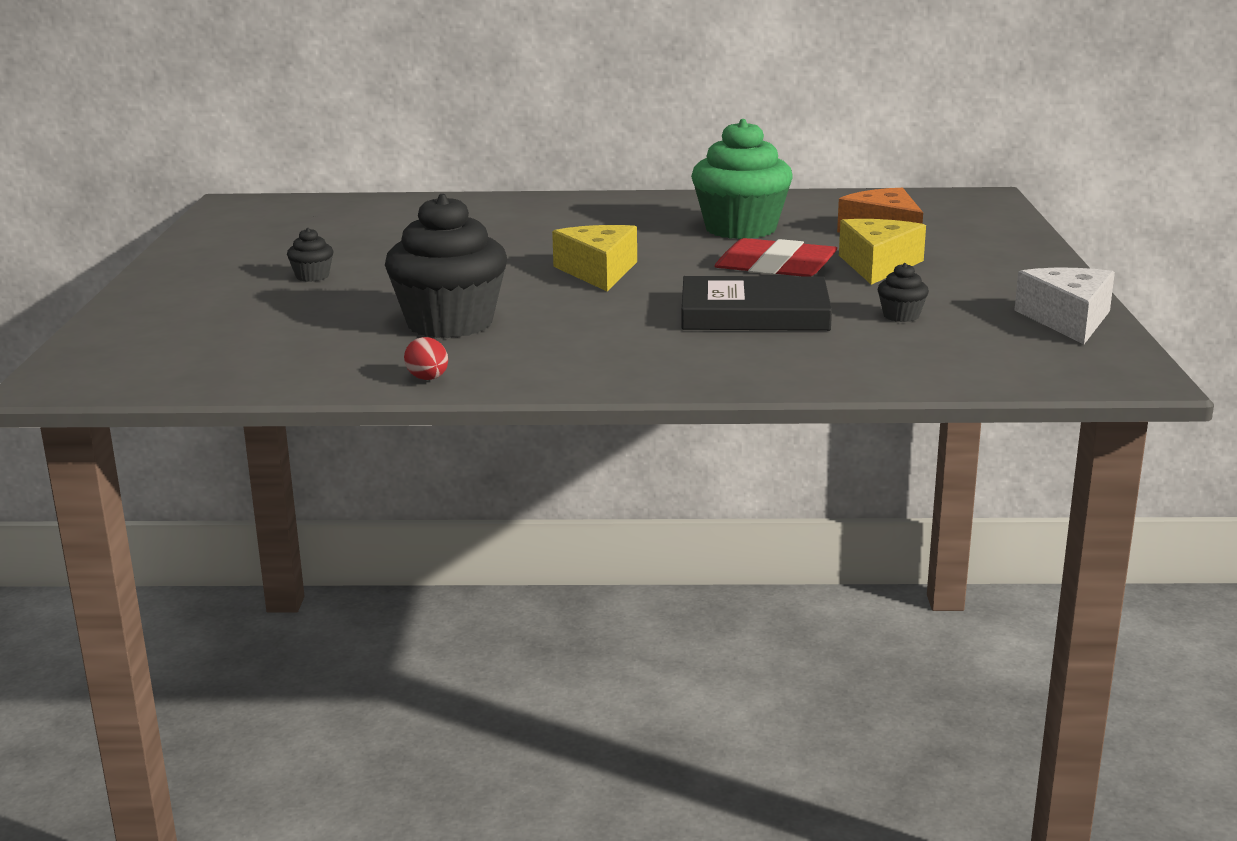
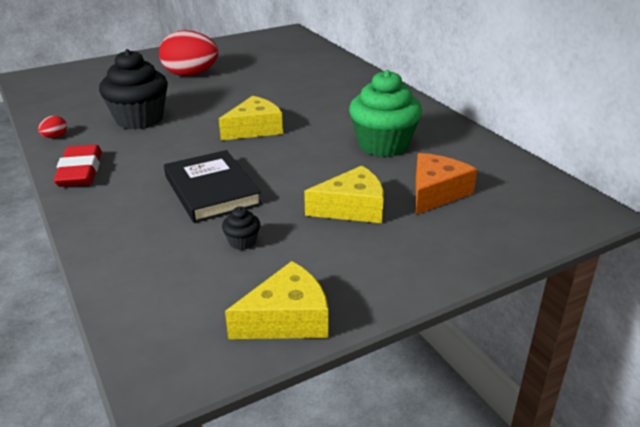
camera: 60 degrees right, 10 degrees up
(312, 276) = (190, 74): black cupcake -> red egg
(775, 267) = (311, 175): red eraser -> red eraser (80, 171)
(1068, 320) = (287, 319): white cheese -> yellow cheese

